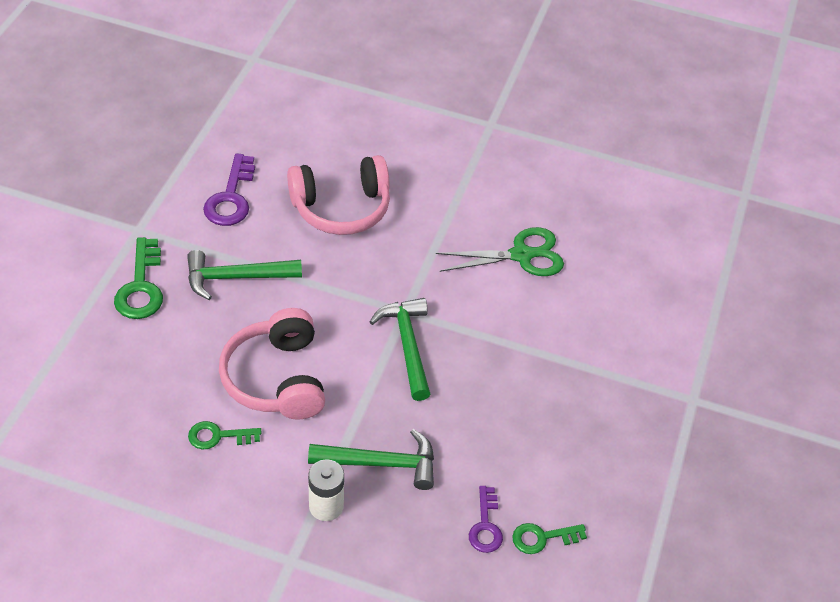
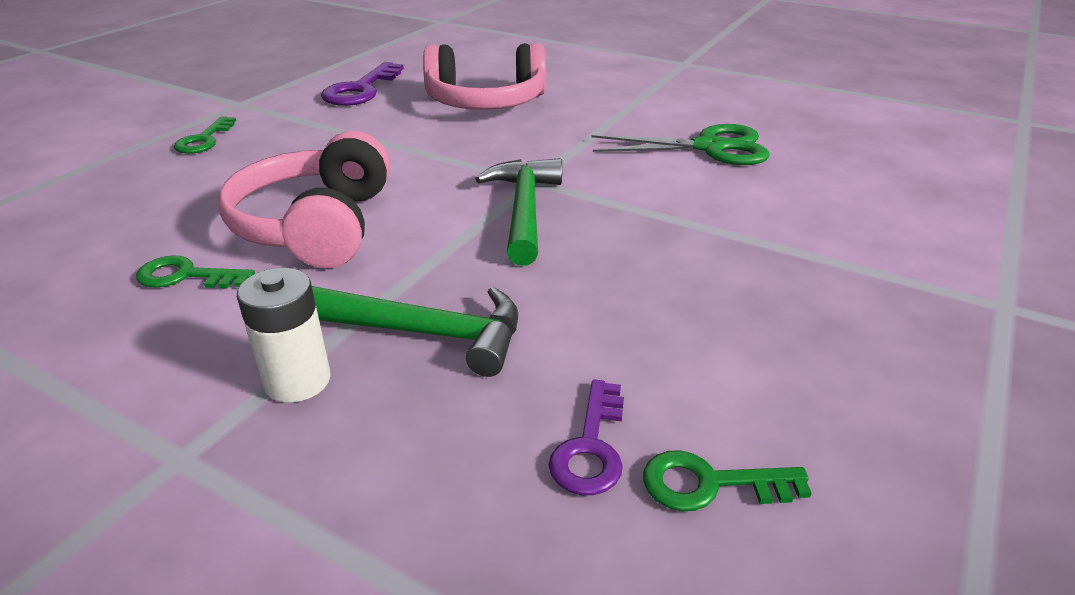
camera: 15 degrees right, 15 degrees down
(141, 287) = (204, 140): green key -> green key, size x0.63
(235, 277) = (324, 141): green hammer -> none

